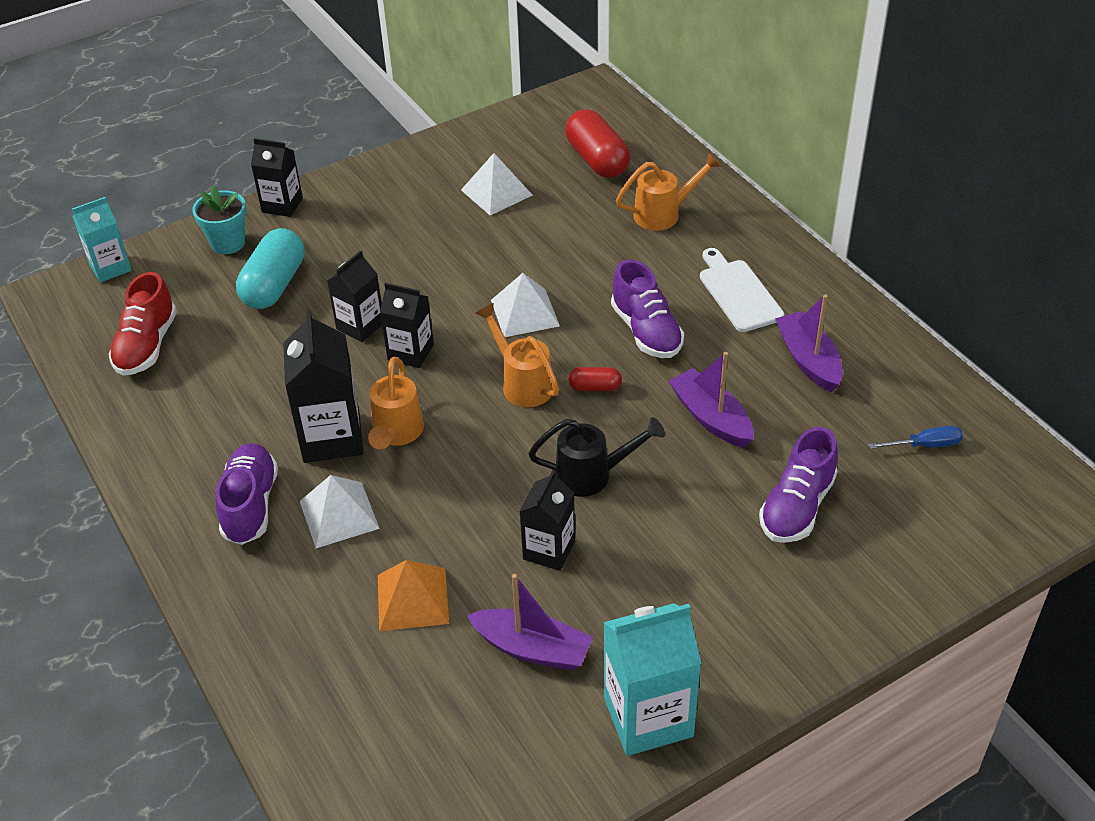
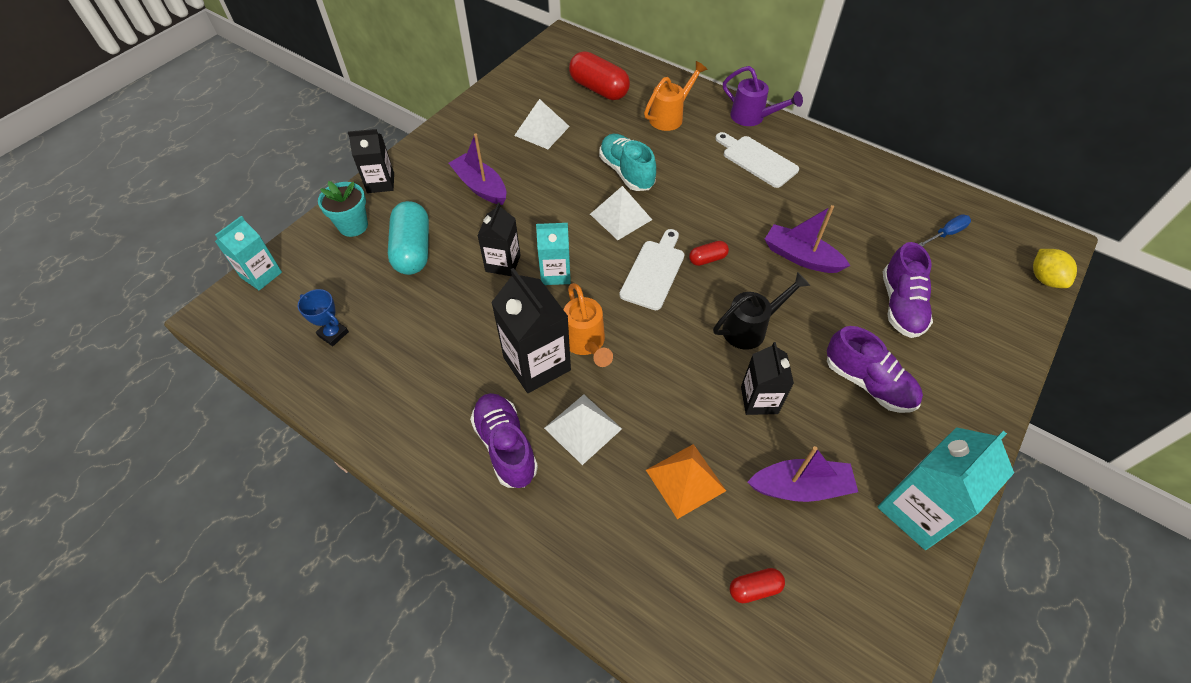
camera: 25 degrees left, 10 degrees up
(147, 346) = (333, 334): red shoe -> blue trophy
(410, 352) = (555, 273): black carton -> turquoise carton
(414, 721) = (754, 588): none -> red capsule
(522, 383) = (654, 272): orange watering can -> white cutting board
(565, 265) = (626, 172): none -> turquoise shoe
(646, 331) = (715, 206): purple shoe -> purple shoe (868, 383)
(770, 241) = (753, 118): none -> purple watering can
(808, 360) = (834, 195): purple boat -> purple boat (480, 187)
(1018, 535) = (1044, 279): none -> yellow lemon

